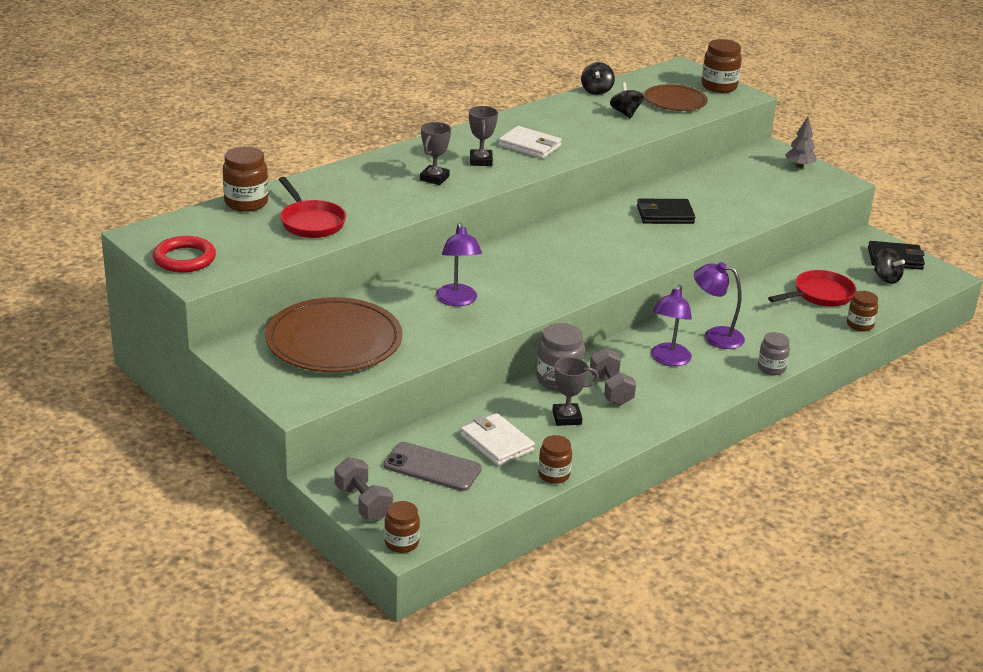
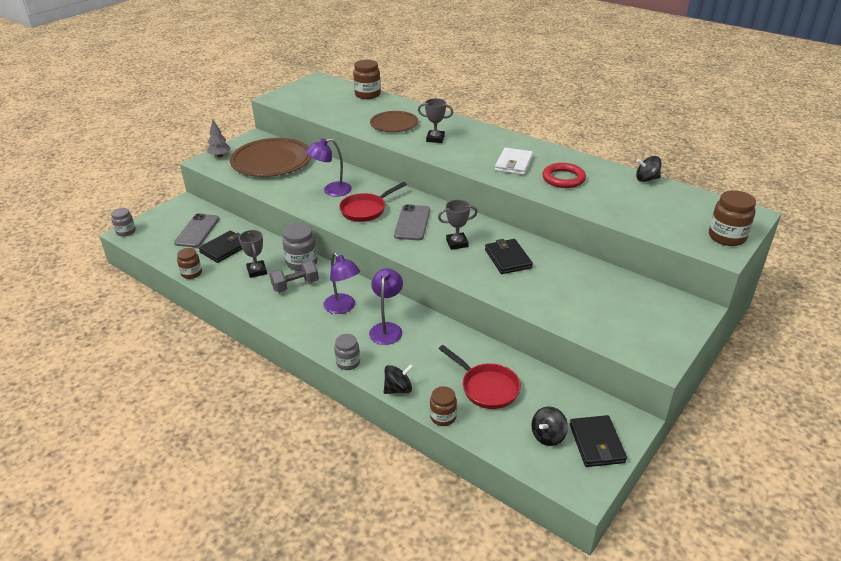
camera: 80 degrees right, 5 degrees up
(184, 259) = (295, 92): red ring -> red ring (563, 178)
(310, 222) = (352, 113): red pan -> red pan (366, 210)
(363, 503) = (162, 215): grey dumbbell -> none
(401, 543) = (126, 232): brown jar -> grey jar
(481, 161) = (473, 150): grey trophy -> grey trophy (457, 243)
(497, 443) = (224, 249): white wallet -> black wallet
(568, 256) = (412, 223): none -> grey phone
(625, 113) = (613, 196): black spinning top -> black spinning top (398, 389)
(668, 360) = (343, 308): purple lamp -> purple lamp turned 135 degrees counterclockwise
(675, 101) = (665, 217): brown plate -> brown plate (394, 124)
(799, 166) = (672, 329): grey tree -> grey tree (220, 155)

